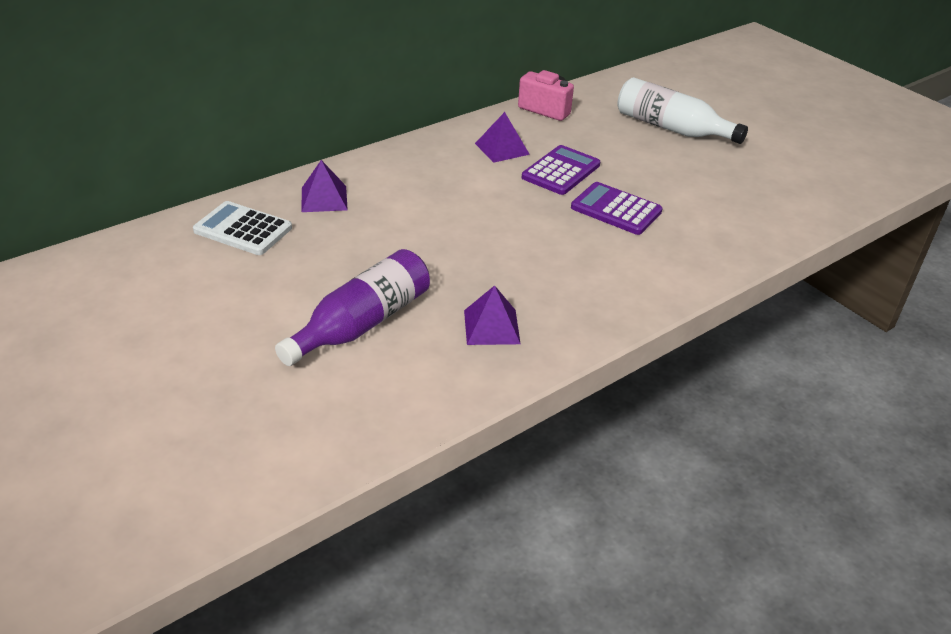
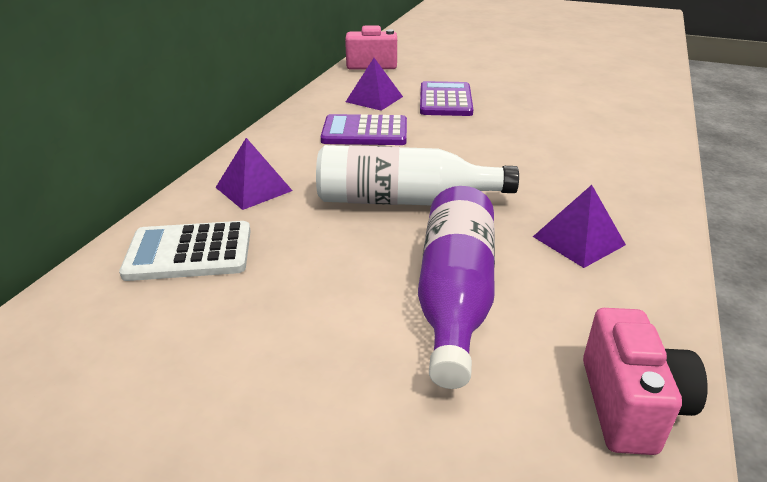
camera: 30 degrees left, 5 degrees down
(377, 423) = (630, 405): none -> pink camera
(616, 209) = (527, 112): purple calculator -> purple calculator (365, 132)
(671, 128) = (481, 53): white bottle -> white bottle (404, 200)

